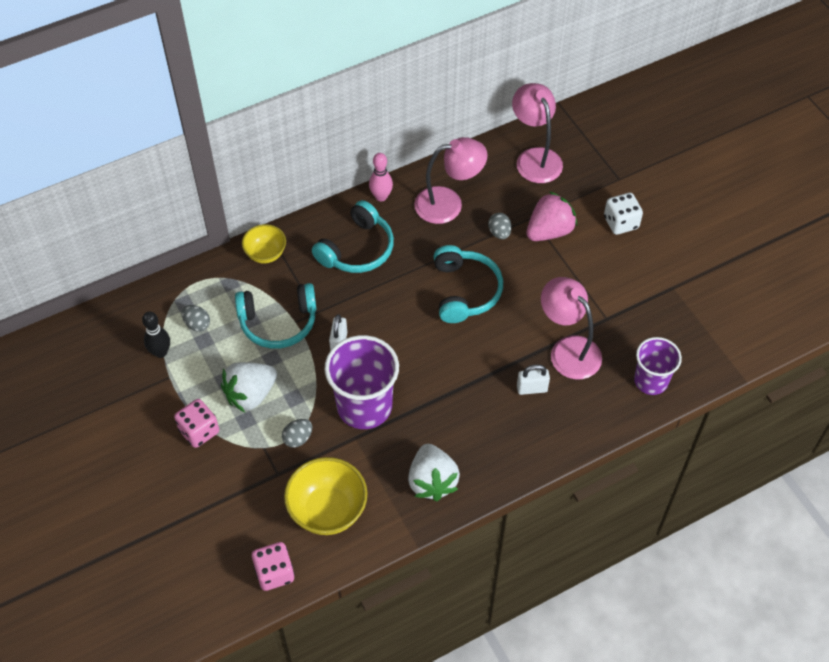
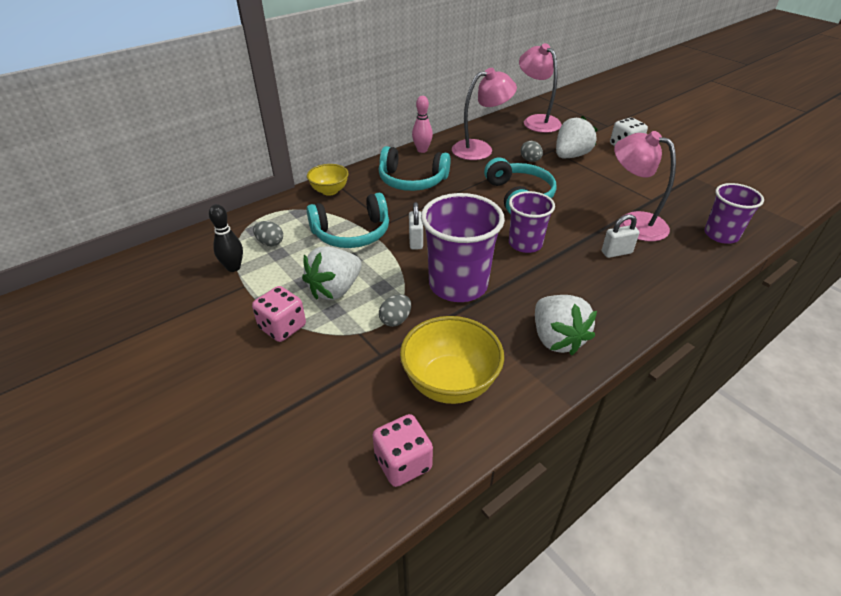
camera: 10 degrees left, 15 degrees down
(357, 249) = (412, 180): turquoise headphones -> turquoise headphones turned 75 degrees clockwise
(446, 363) = (525, 244): none -> purple cup
(549, 231) = (571, 156): pink strawberry -> white strawberry

